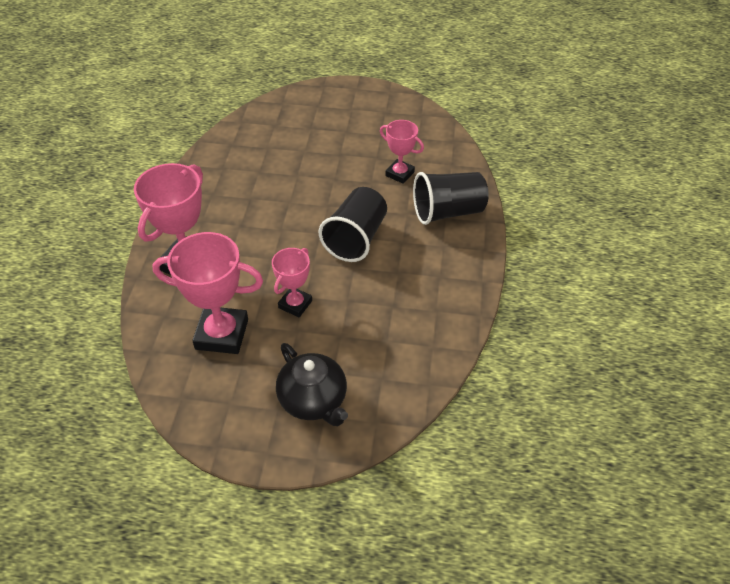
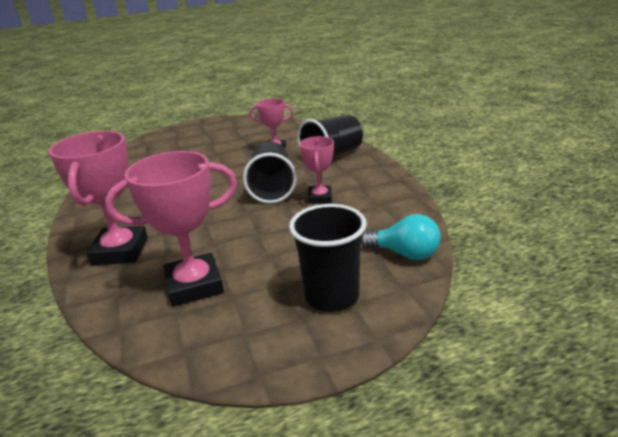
camera: 25 degrees left, 20 degrees down
(295, 304) = (253, 241): pink trophy -> pink trophy (320, 198)
(313, 400) = (331, 296): black teapot -> black cup
(406, 385) = (405, 254): none -> turquoise light bulb

